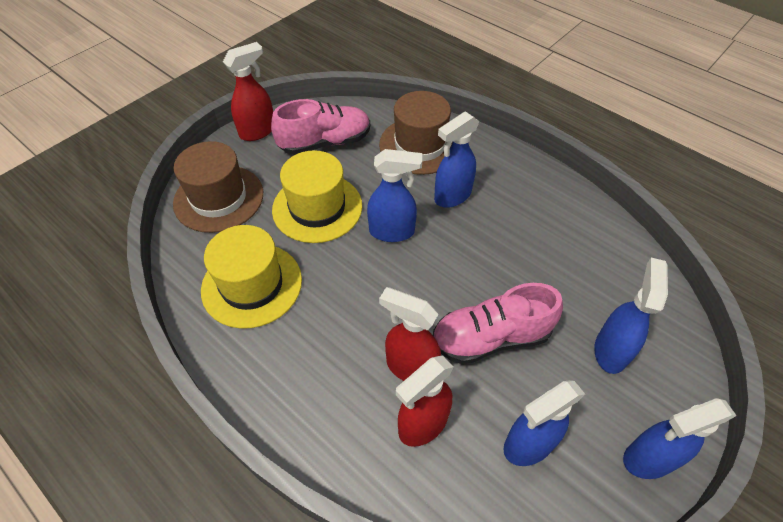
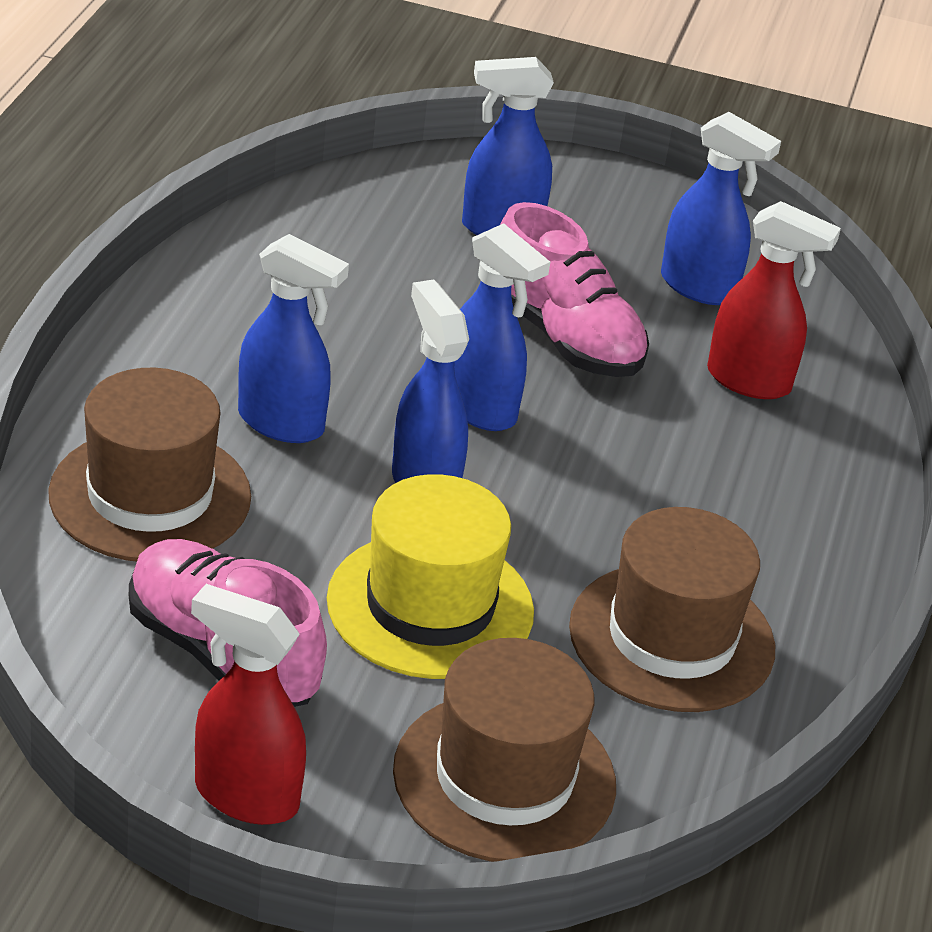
camera: 120 degrees left, 15 degrees down
(252, 285) = (671, 638): yellow hat -> brown hat
(411, 367) = (675, 408): red spray bottle -> none
(648, 458) = (637, 195): blue spray bottle -> blue spray bottle (479, 409)

